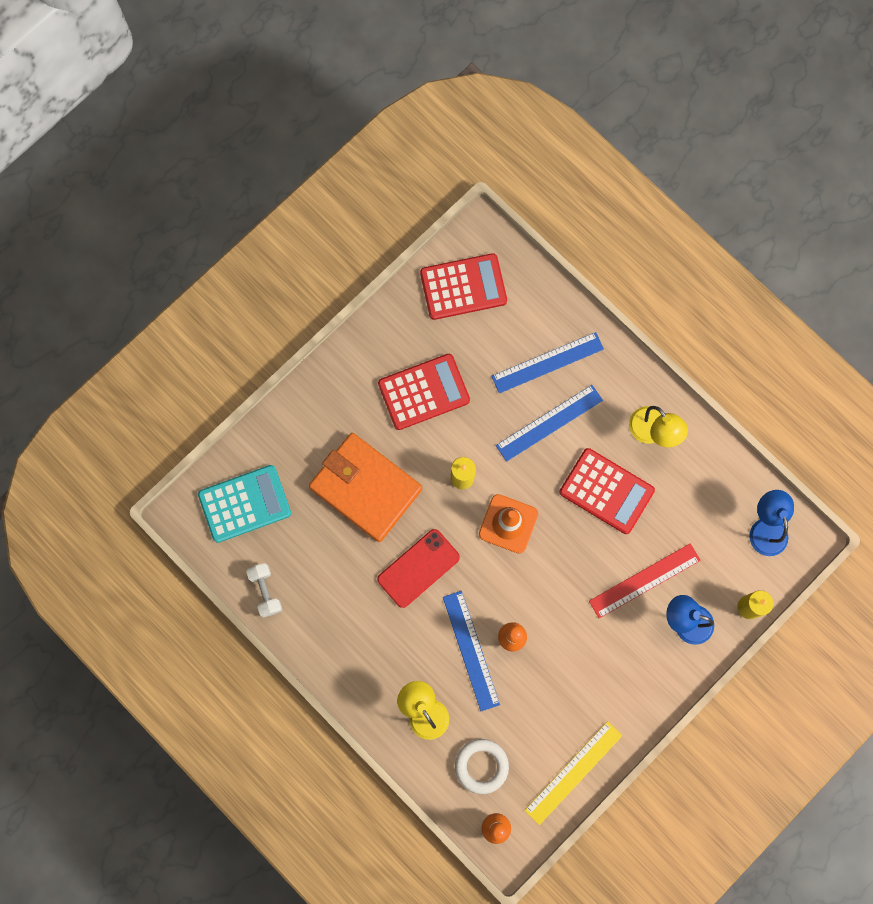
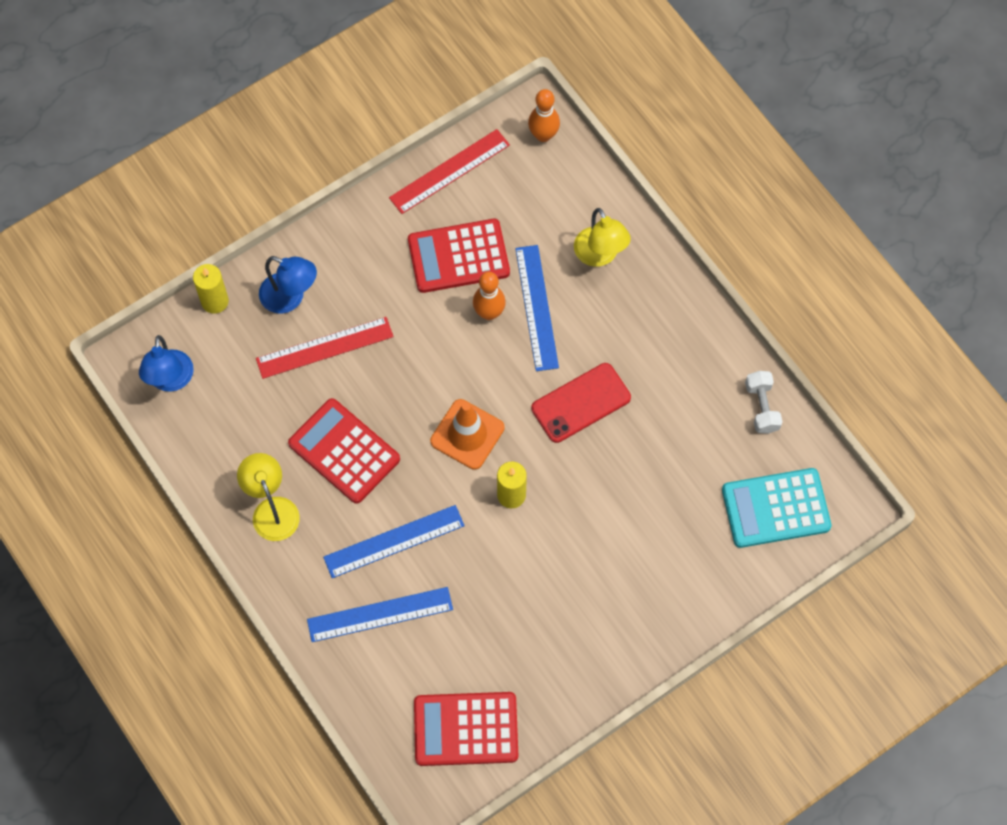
camera: 170 degrees left, 10 degrees down
(365, 488) = (628, 502): orange wallet -> none
(424, 392) = (539, 604): red calculator -> red calculator (458, 256)
(481, 766) = (547, 193): white ring -> none
(573, 772) = (449, 171): yellow ruler -> red ruler

